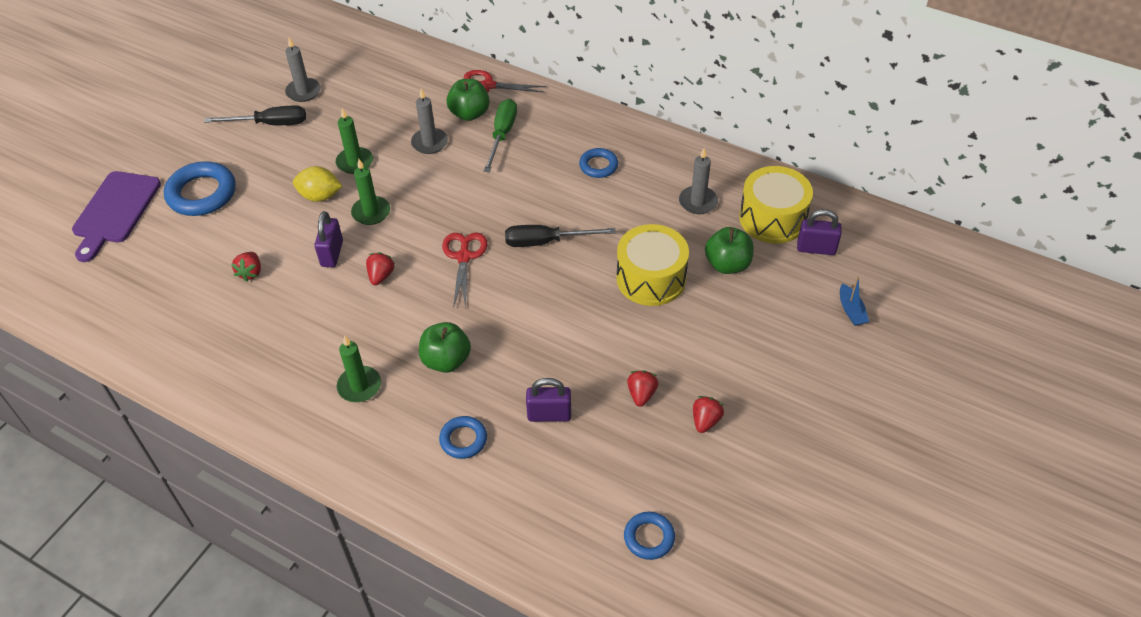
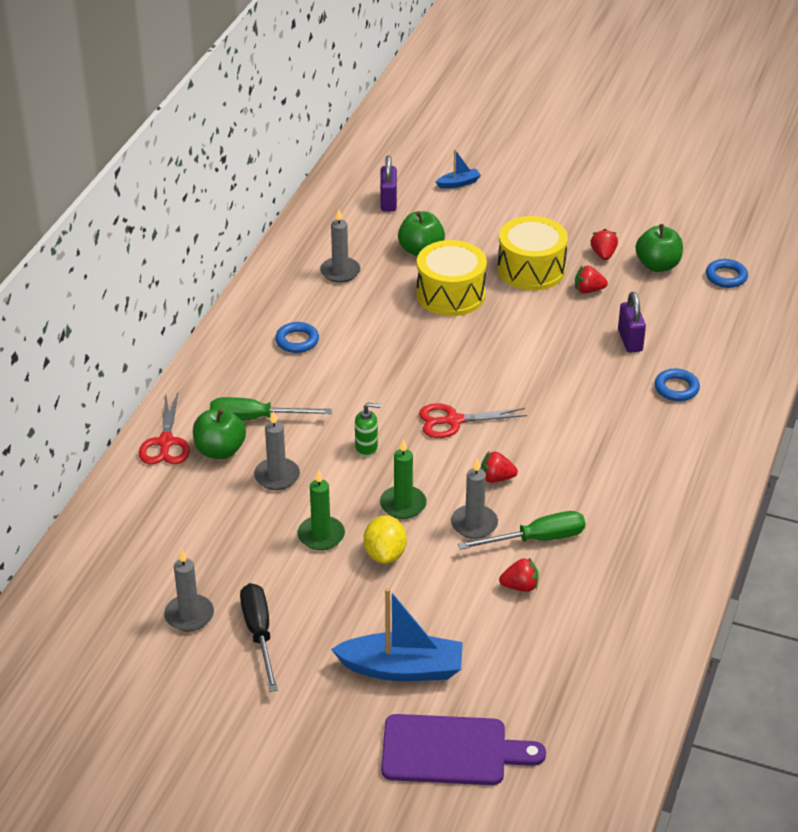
camera: 100 degrees left, 10 degrees down
(202, 193) = (402, 668): blue ring -> blue boat
(298, 291) = (536, 539): none -> green screwdriver
(332, 253) = (474, 524): purple padlock -> grey candle
(359, 386) = (643, 466): green candle -> none
(446, 197) = (366, 448): none -> green soap dispenser
(446, 360) = (592, 413): green apple -> green apple (657, 265)
(546, 242) = (418, 366): black screwdriver -> none
(705, 421) = (603, 254): red strawberry -> red strawberry turned 75 degrees clockwise
(772, 218) = (354, 226): yellow drum -> yellow drum (531, 269)

